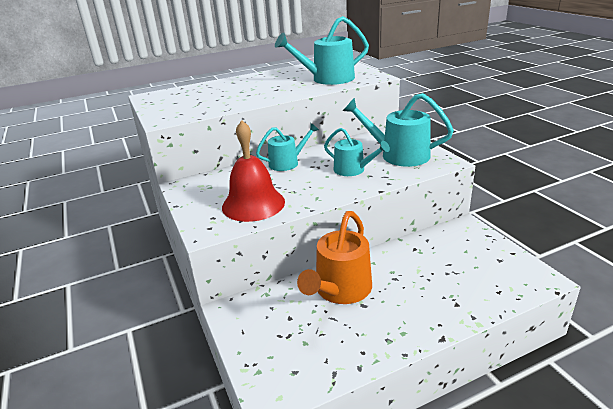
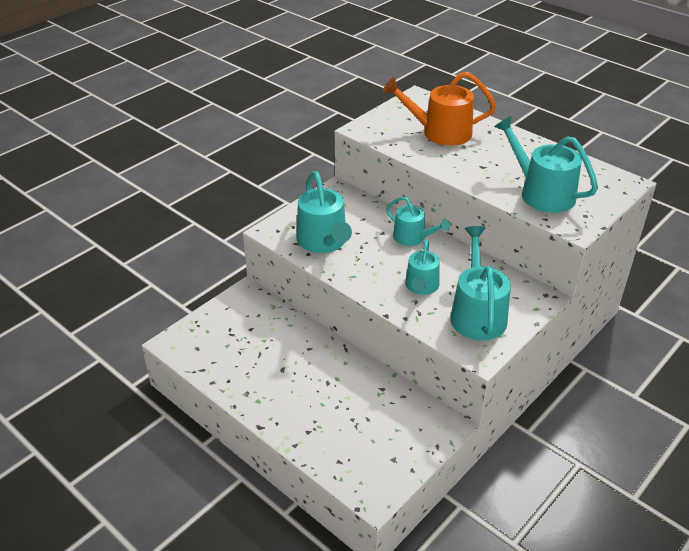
camera: 65 degrees right, 10 degrees up
(253, 204) = (324, 241): red bell -> turquoise watering can
(340, 290) = (296, 349): orange watering can -> orange watering can (440, 132)

